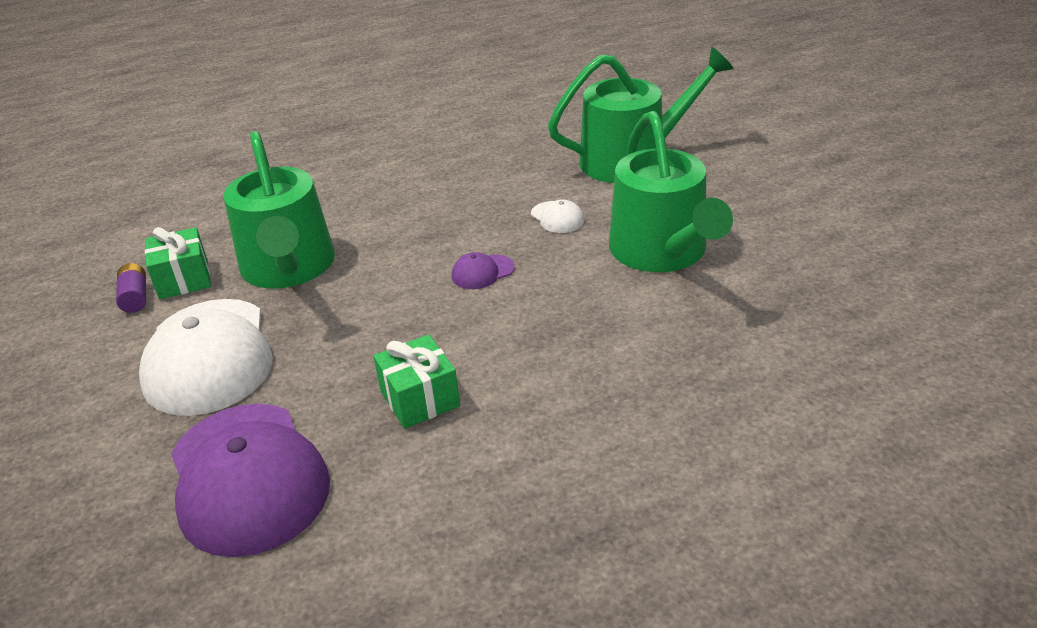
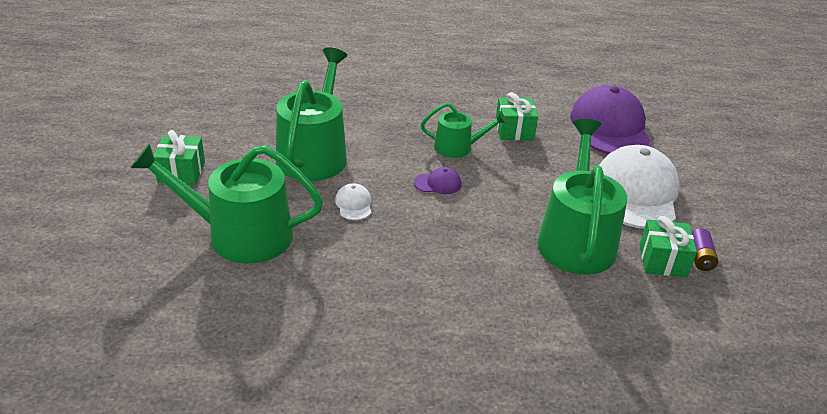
camera: 160 degrees left, 0 degrees up
(489, 331) = (458, 147): none -> green watering can
(769, 183) = (181, 172): none -> green gift

